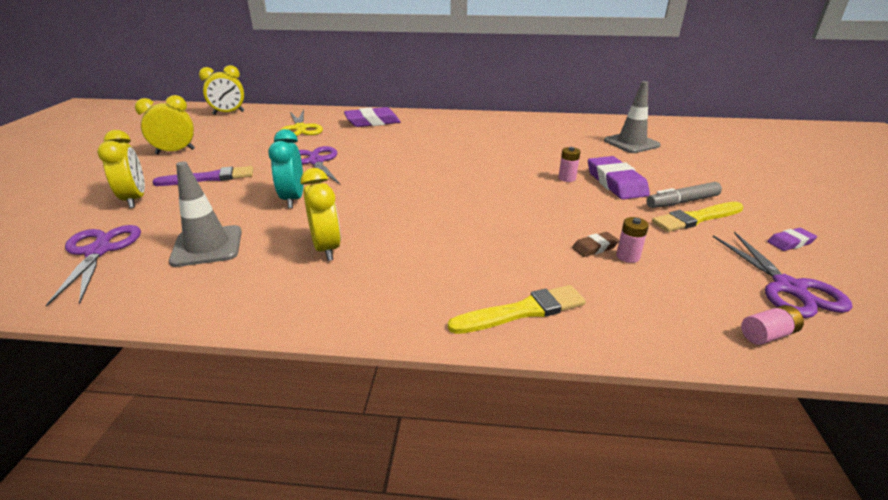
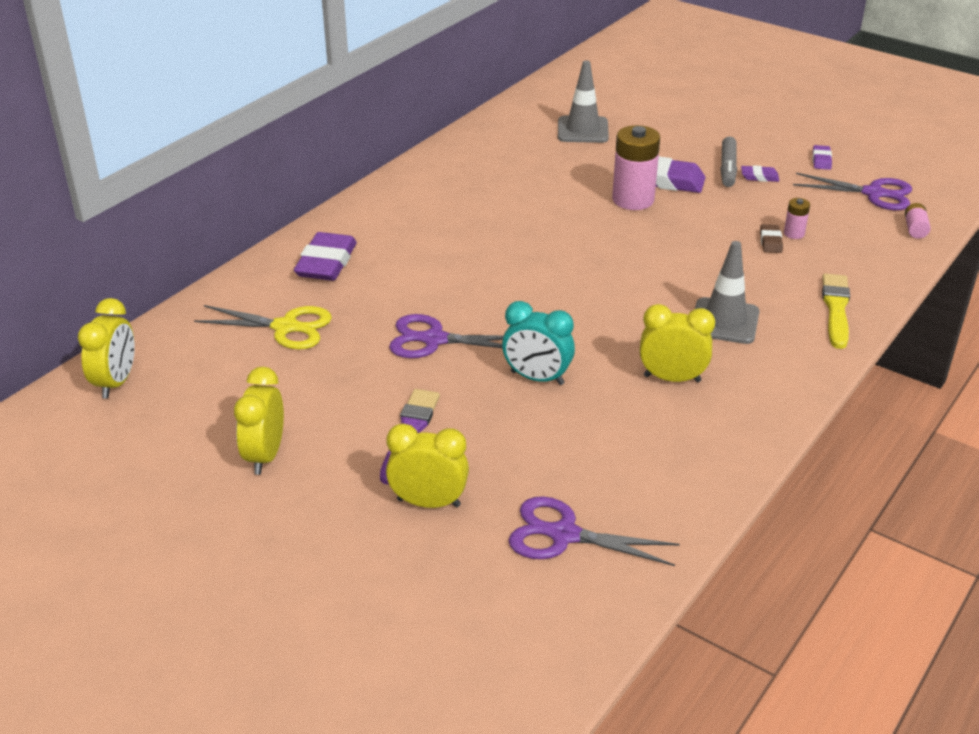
camera: 60 degrees left, 5 degrees up
(207, 246) = (611, 454): grey traffic cone -> grey traffic cone (724, 321)
(567, 178) = (633, 200): pink battery -> pink battery, size x2.11
(696, 218) = (759, 177): yellow brush -> purple eraser

